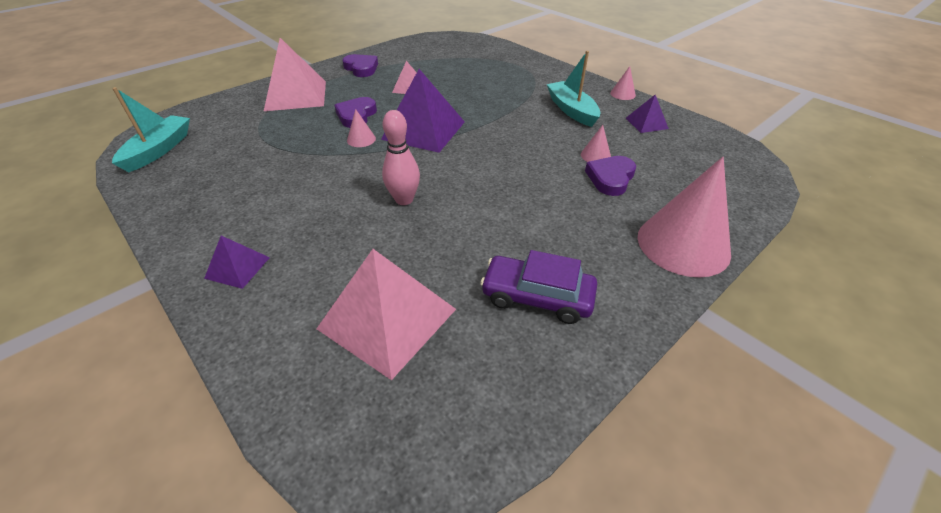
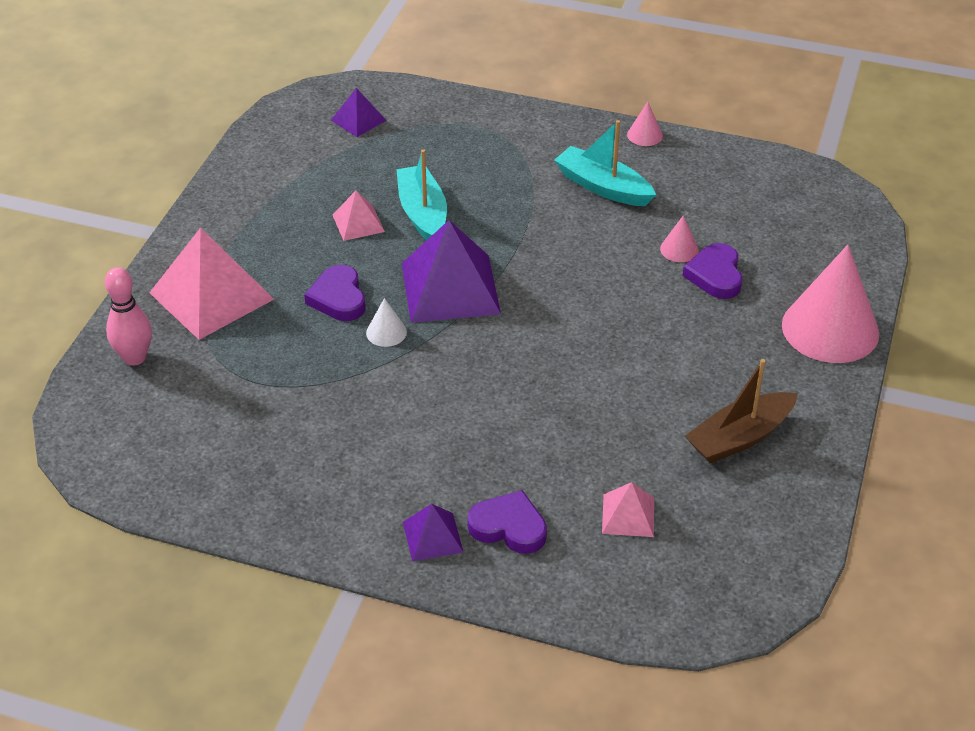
camera: 30 degrees left, 0 degrees up
(159, 150) = (137, 452): turquoise boat -> turquoise boat (422, 213)
(361, 68) = (249, 211): purple heart -> purple heart (509, 527)
(361, 139) = (386, 332): pink cone -> white cone
(387, 319) = (628, 515): pink pyramid -> pink pyramid, size x0.50
(404, 200) = (522, 392): pink bowling pin -> pink bowling pin (134, 358)
(537, 297) = (739, 438): purple car -> brown boat
(646, 123) = (703, 176): purple pyramid -> purple pyramid (358, 120)

